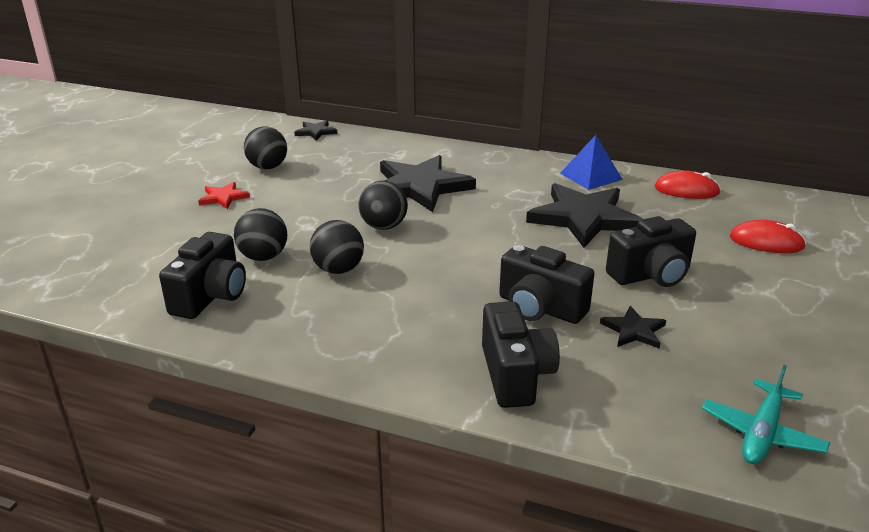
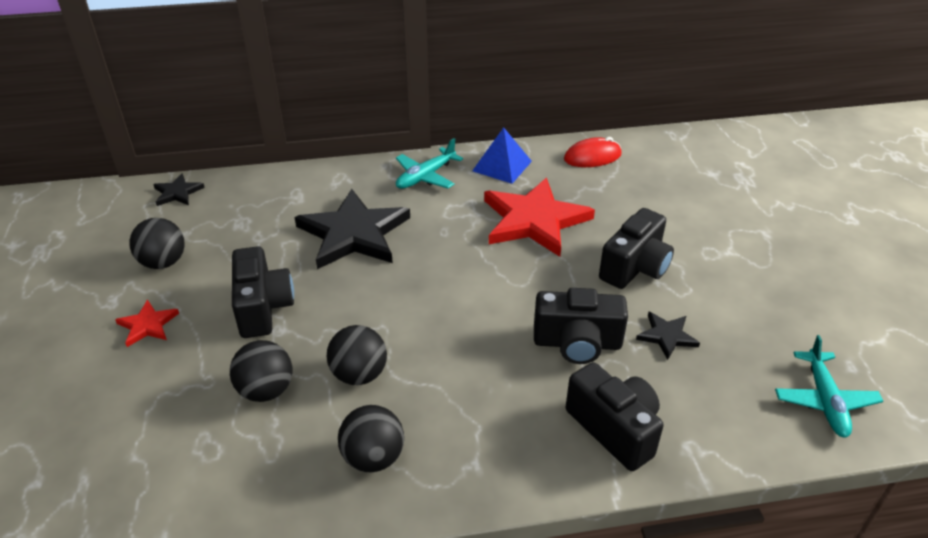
camera: 30 degrees left, 10 degrees up
(210, 296) = (253, 468): black camera -> black camera (263, 307)
(383, 226) = (359, 300): black ball -> black ball (373, 457)
(515, 167) = (425, 176): none -> turquoise plane
(584, 218) = (534, 220): black star -> red star
(766, 242) = (692, 196): red mouse -> none

